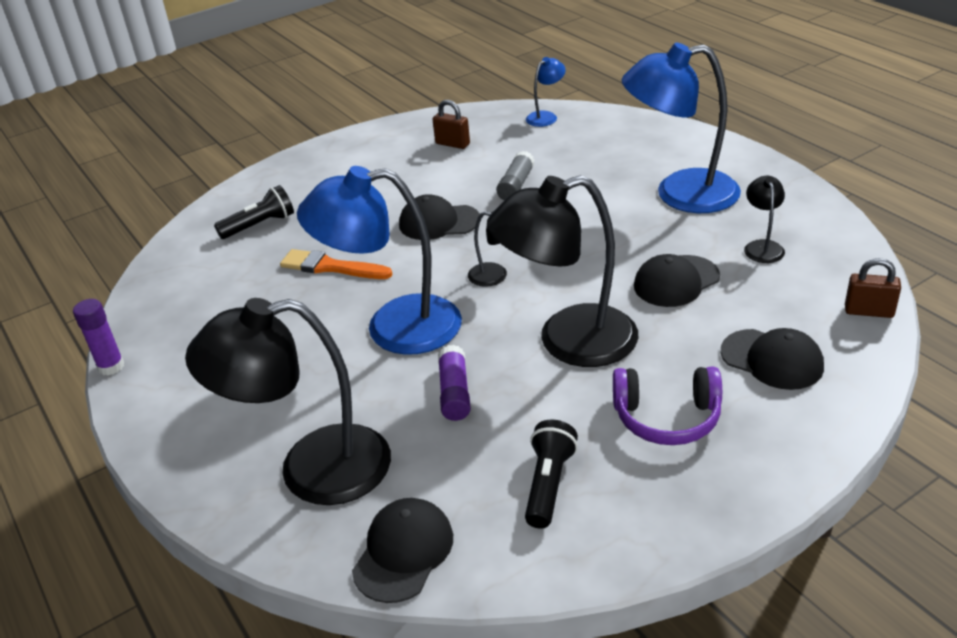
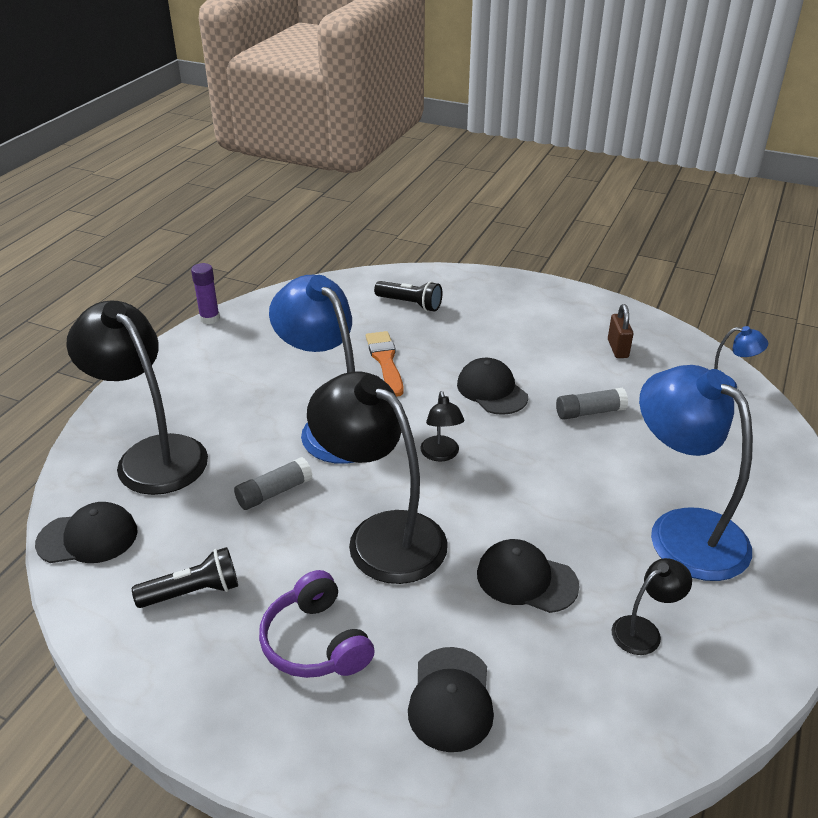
camera: 55 degrees right, 0 degrees up
(454, 392) = (274, 492): purple glue stick -> grey glue stick
(869, 311) = (596, 767): brown padlock -> none

